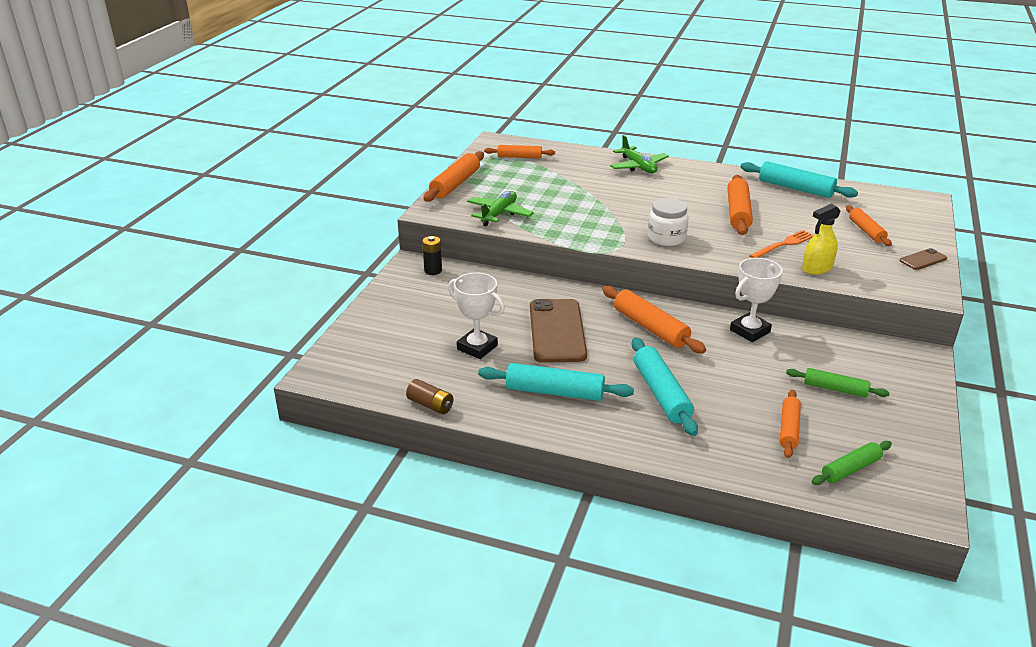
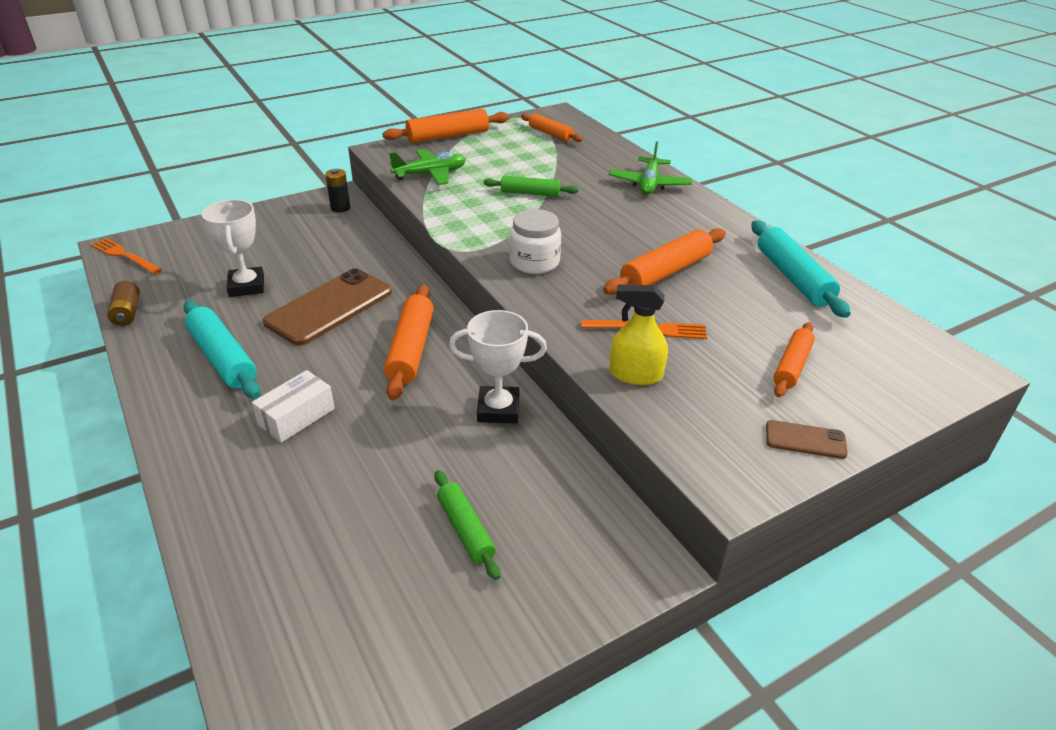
camera: 40 degrees right, 5 degrees up
(341, 375) = (125, 256): none -> orange fork
(661, 394) = (296, 417): turquoise rolling pin -> white box
(788, 429) = (334, 536): orange rolling pin -> none
(850, 469) = (305, 629): green rolling pin -> green rolling pin (530, 193)

